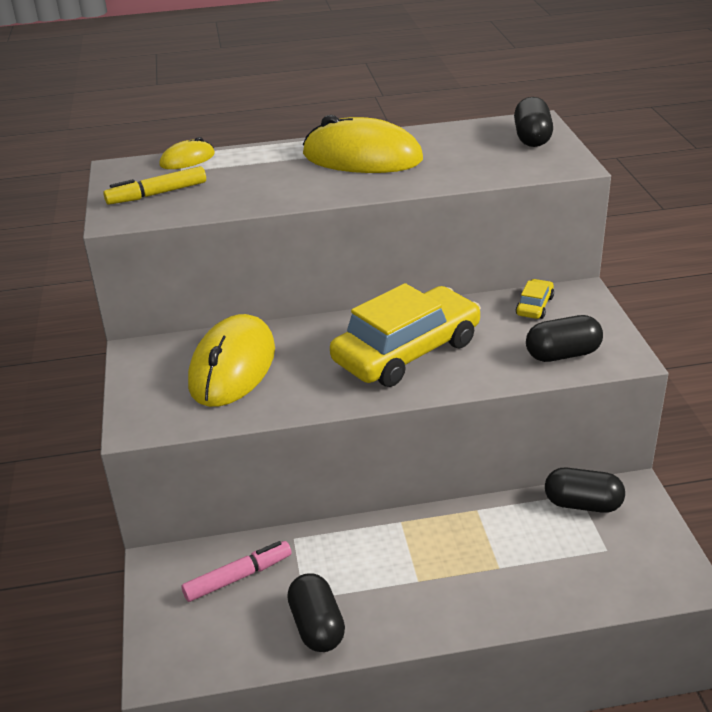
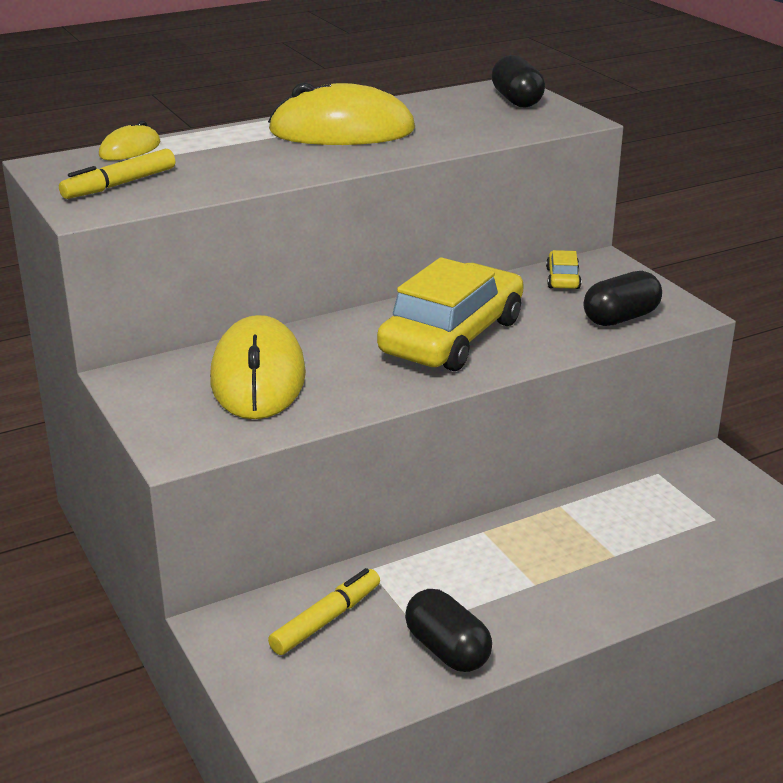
camera: 20 degrees left, 5 degrees down
(238, 577) = (326, 620): pink marker -> yellow marker
(582, 504) = (667, 482): black capsule -> none

